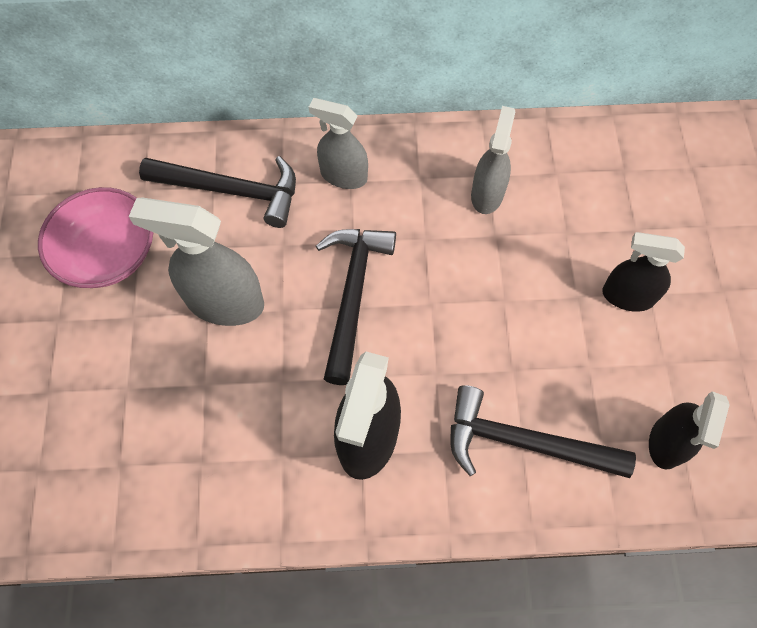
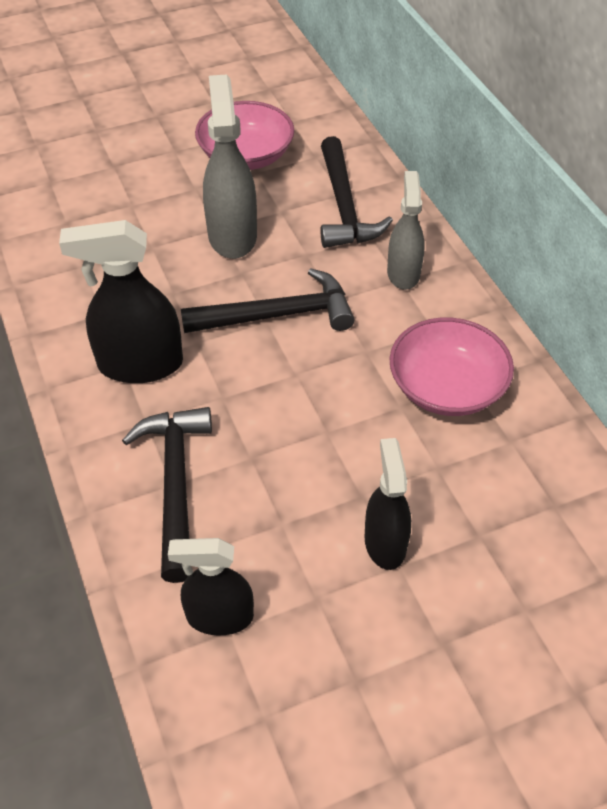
camera: 70 degrees right, 15 degrees down
(487, 194) = (446, 387): grey spray bottle -> pink bowl

